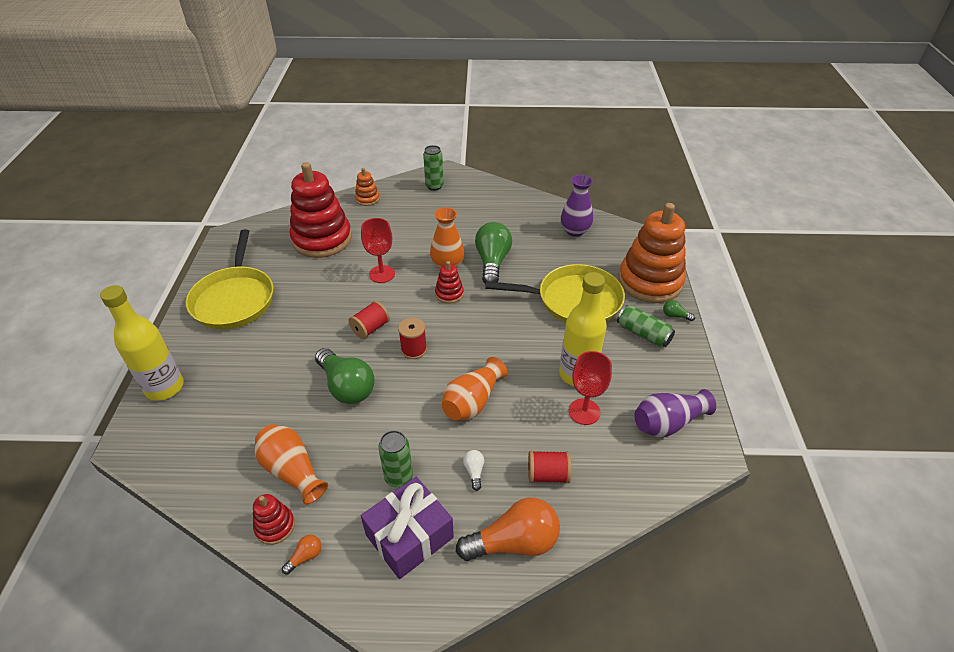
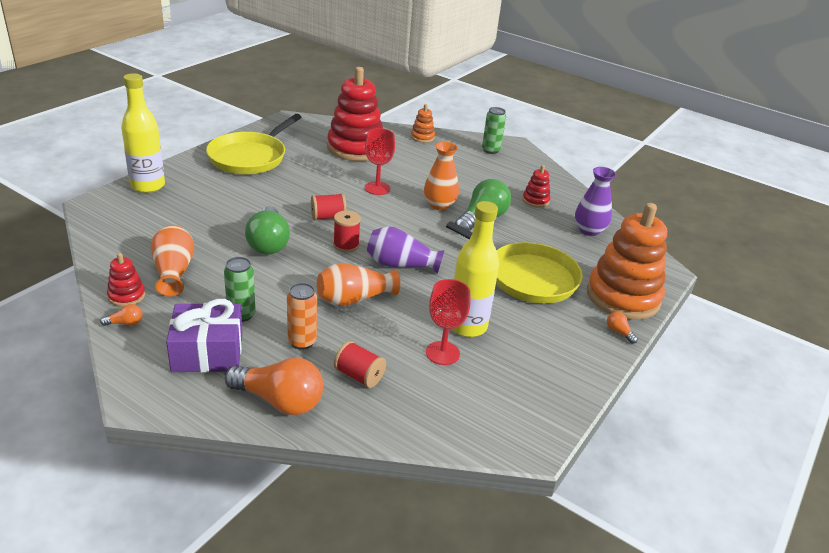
camera: 30 degrees right, 10 degrees down
(449, 294) = (418, 224): red stacking toy -> red stacking toy (535, 200)
(474, 472) = (302, 342): white light bulb -> orange can
(643, 334) = (568, 329): green can -> none
(667, 423) = (513, 400): purple vase -> purple vase (401, 264)
(675, 316) = (619, 332): green light bulb -> orange light bulb

